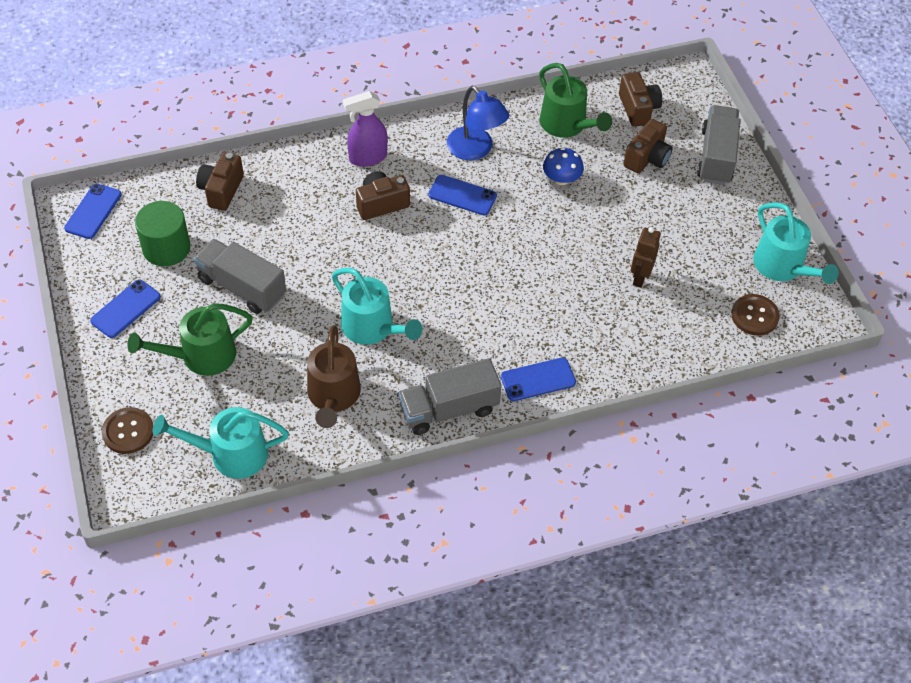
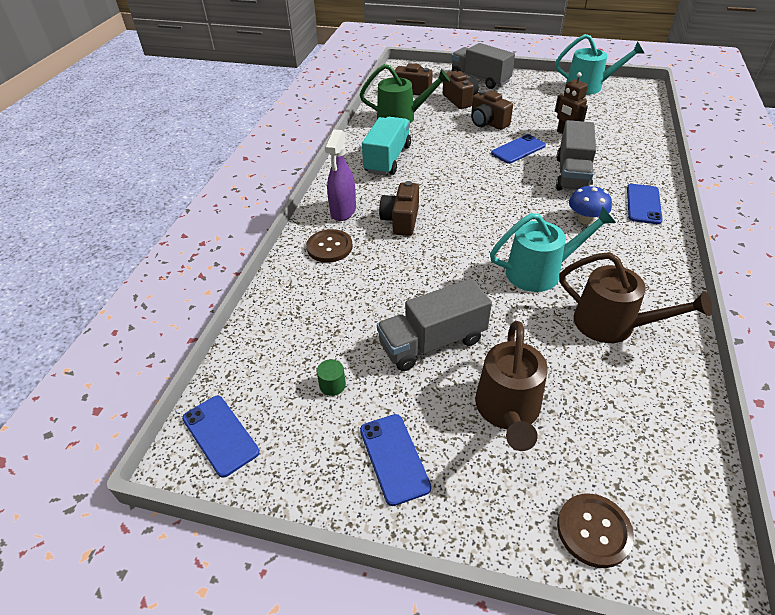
camera: 55 degrees left, 10 degrees down
(166, 248) = (332, 385): green cylinder -> green cylinder, size x0.44
(201, 356) = (508, 411): green watering can -> brown watering can
(221, 190) = (293, 313): brown camera -> brown camera (487, 123)
(230, 454) = (664, 435): turquoise watering can -> none
(449, 409) = (657, 258): grey truck -> grey truck (572, 174)
(462, 195) = (428, 179): blue phone -> blue phone (518, 149)
(475, 150) = (387, 159): blue lamp -> turquoise truck
(561, 179) = (450, 134): blue mushroom -> blue mushroom (585, 219)
(754, 316) = (625, 106): brown button -> brown button (329, 247)

